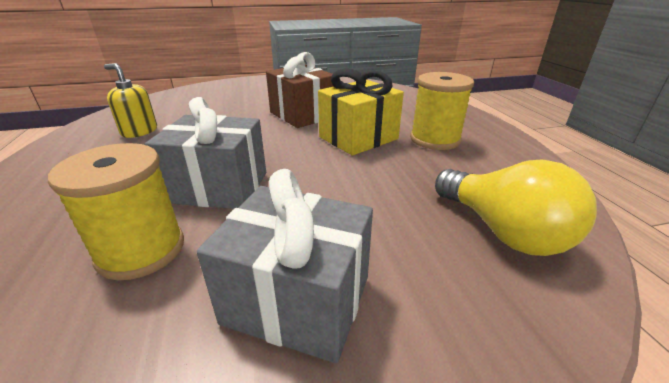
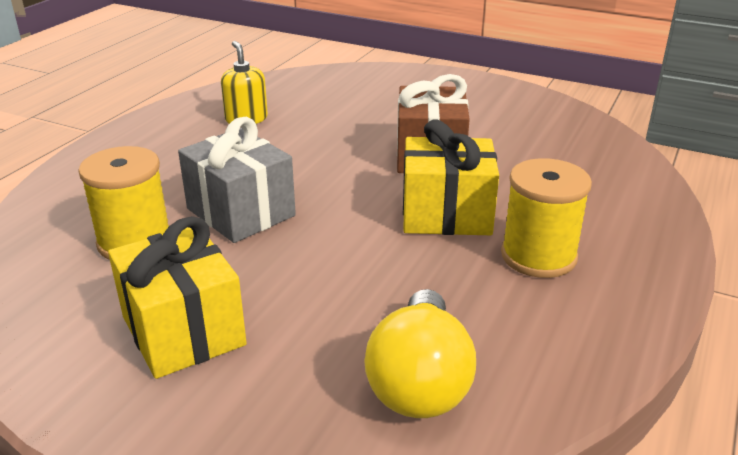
camera: 40 degrees right, 0 degrees up
(298, 299) = (183, 330): grey gift -> yellow gift

